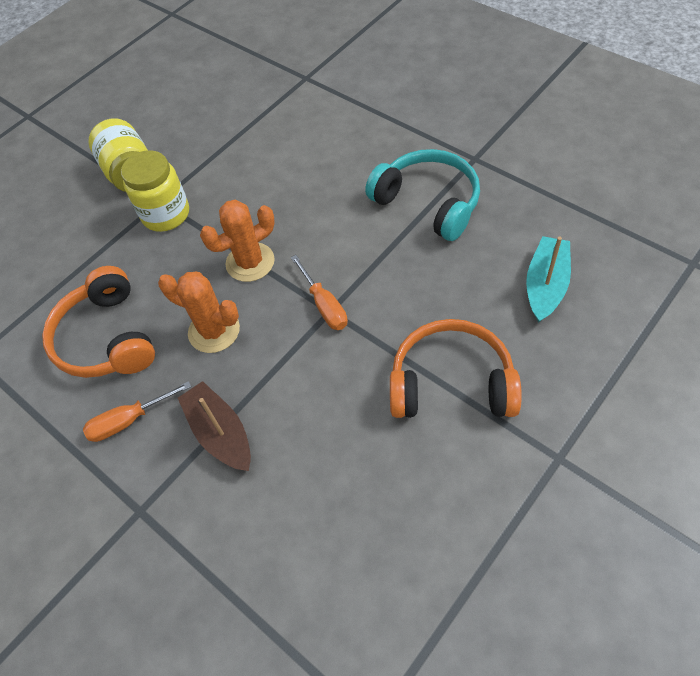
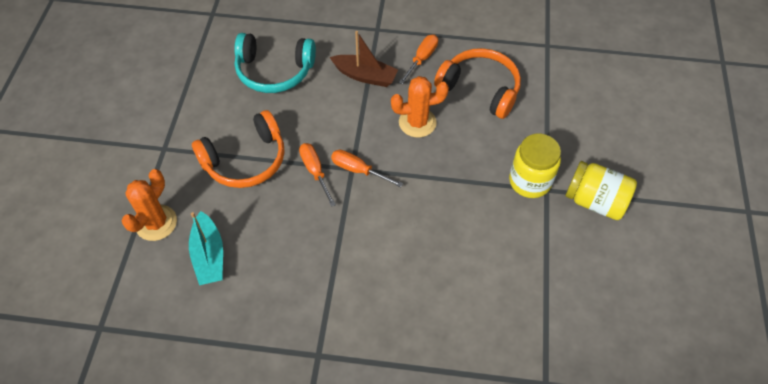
camera: 140 degrees right, 0 degrees up
(250, 262) = (433, 175): orange cactus -> orange cactus (156, 223)
(374, 327) = (315, 171): none -> orange screwdriver
(428, 202) = (333, 288): turquoise headphones -> turquoise headphones (274, 71)

